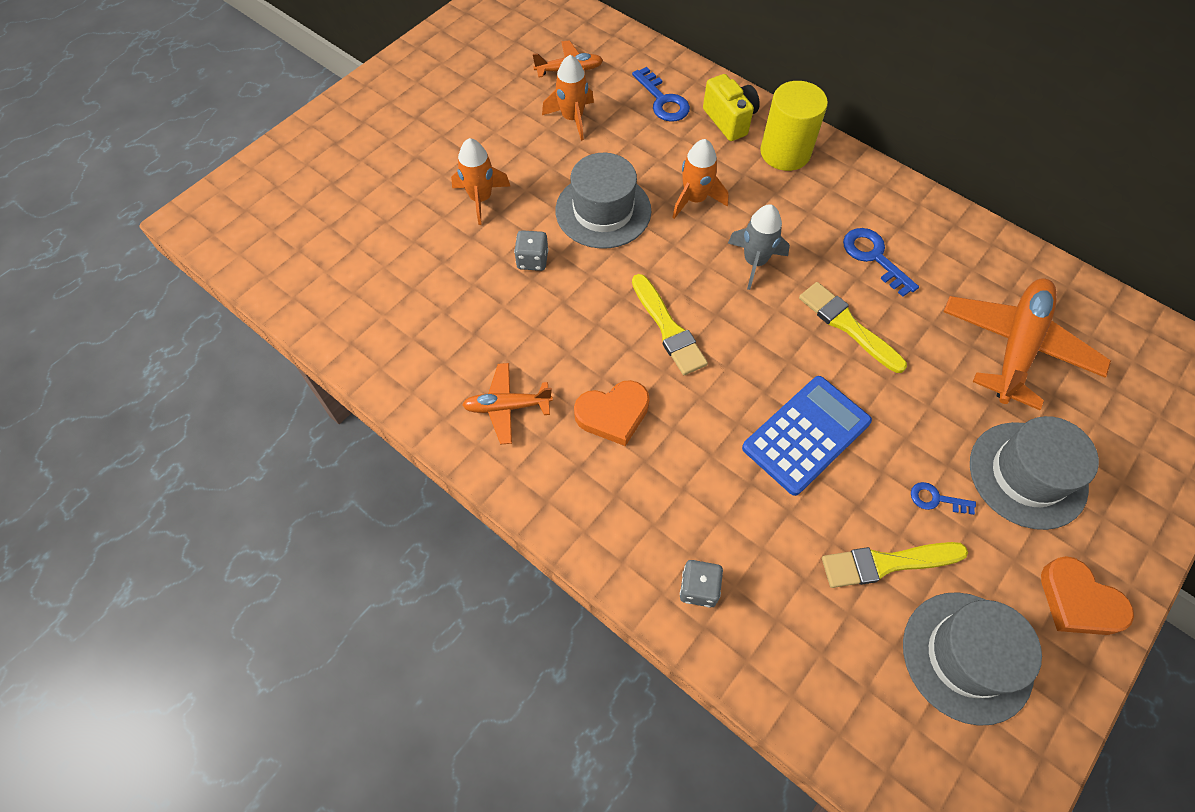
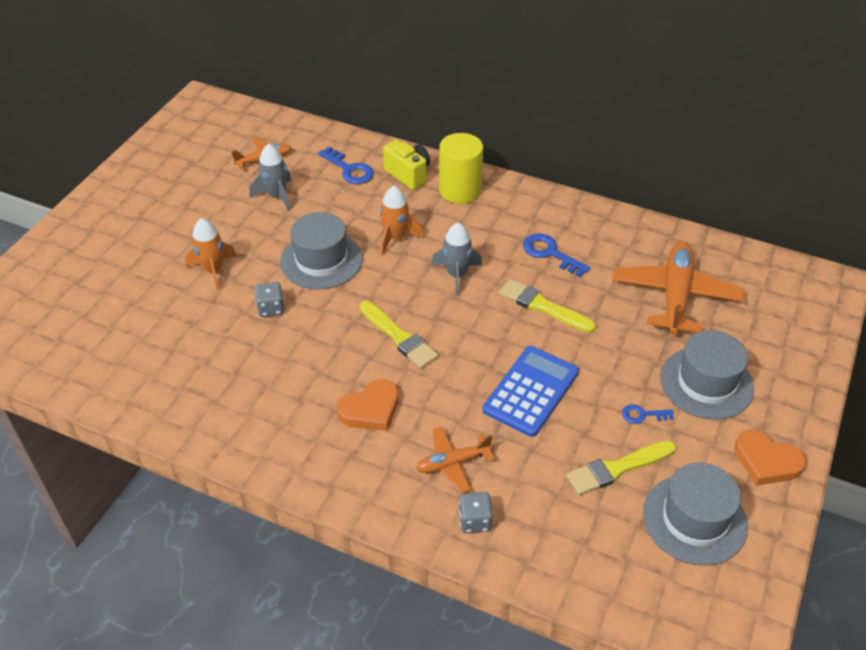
camera: 15 degrees left, 15 degrees down
(507, 406) = (279, 422): orange plane -> orange plane (453, 463)
(572, 118) = (276, 196): orange rocket -> grey rocket

